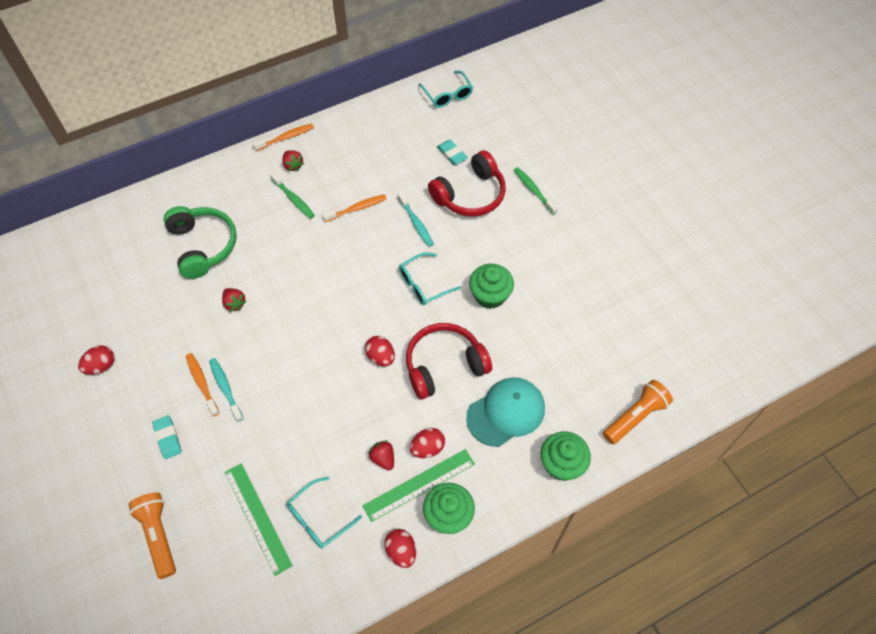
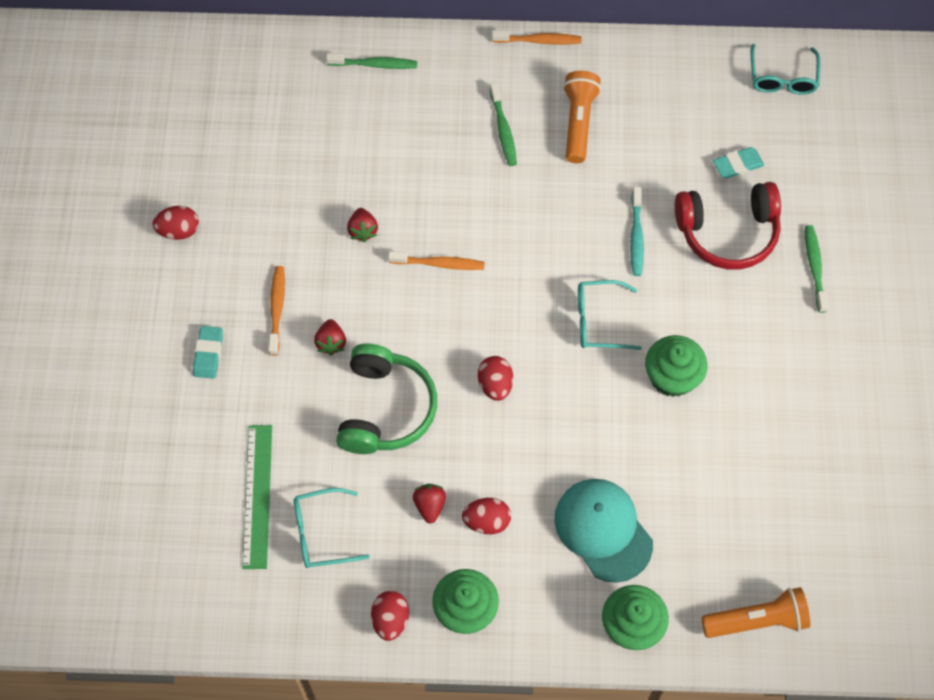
camera: 30 degrees right, 5 degrees up
(158, 535) = (146, 457): orange flashlight -> orange flashlight (578, 122)
(185, 198) = (375, 64): none -> green toothbrush
(203, 246) = (364, 138): green headphones -> green headphones (385, 409)
(225, 388) = (299, 329): turquoise toothbrush -> none
(293, 165) = (527, 83): red strawberry -> red strawberry (331, 342)
(357, 208) = (574, 180): orange toothbrush -> orange toothbrush (439, 264)
(419, 484) = (453, 557): green ruler -> none
(444, 365) = (564, 435): red headphones -> none
(452, 154) = (737, 165): turquoise eraser -> turquoise eraser turned 75 degrees clockwise
(506, 412) = (603, 530): turquoise cap -> turquoise cap turned 120 degrees counterclockwise

